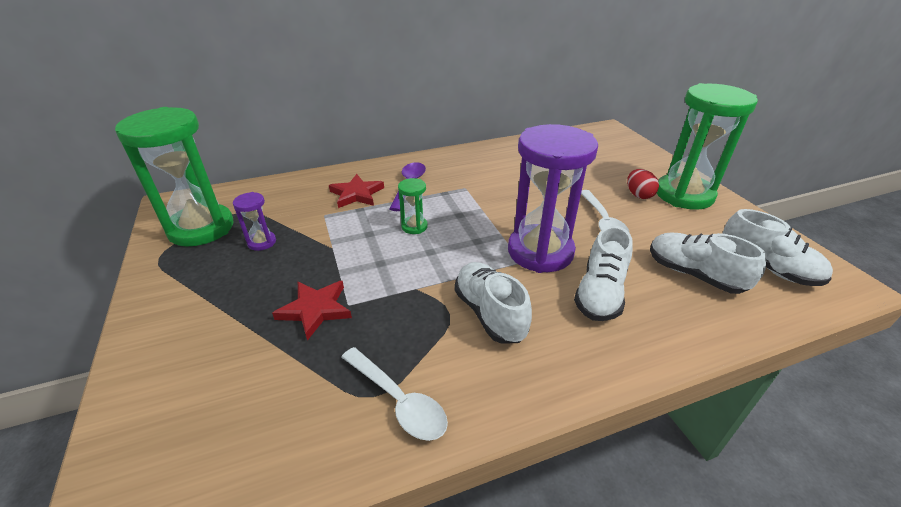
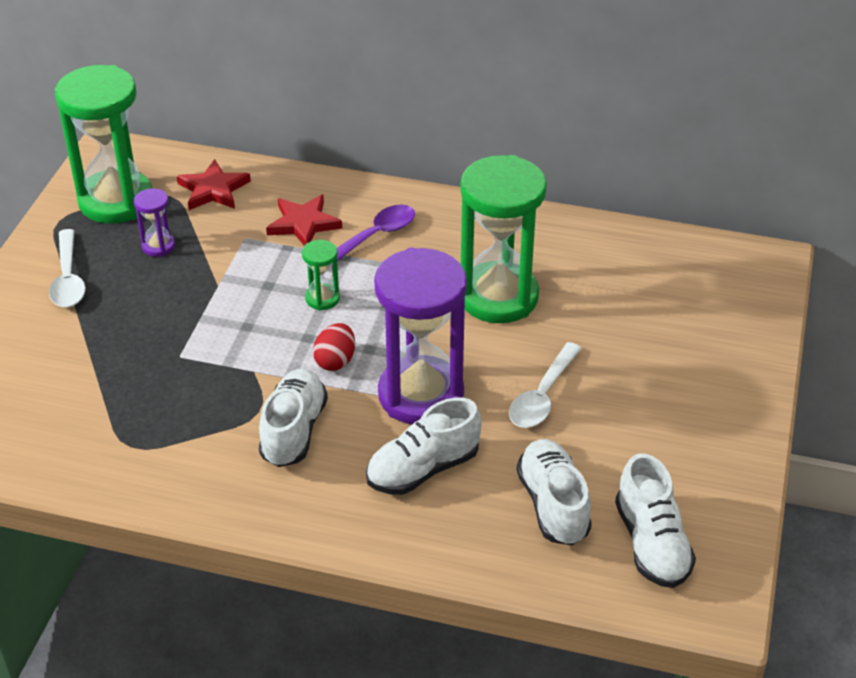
camera: 35 degrees right, 5 degrees up
(315, 310) = (148, 347): red star -> red star (213, 190)
(398, 400) = (145, 460): white spoon -> white spoon (68, 278)
(638, 195) = (643, 384): red egg -> red egg (335, 361)
(684, 195) = (706, 413): green hourglass -> green hourglass (498, 297)

